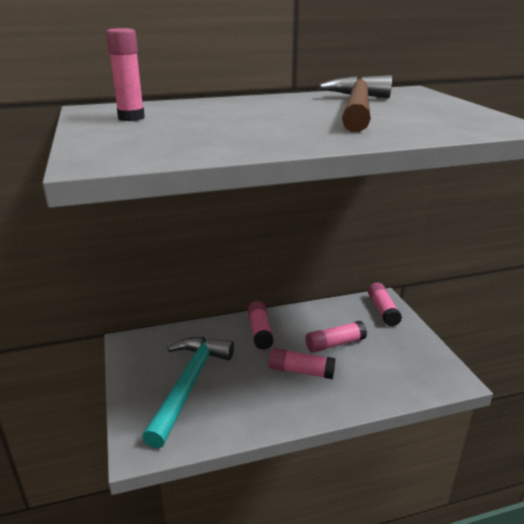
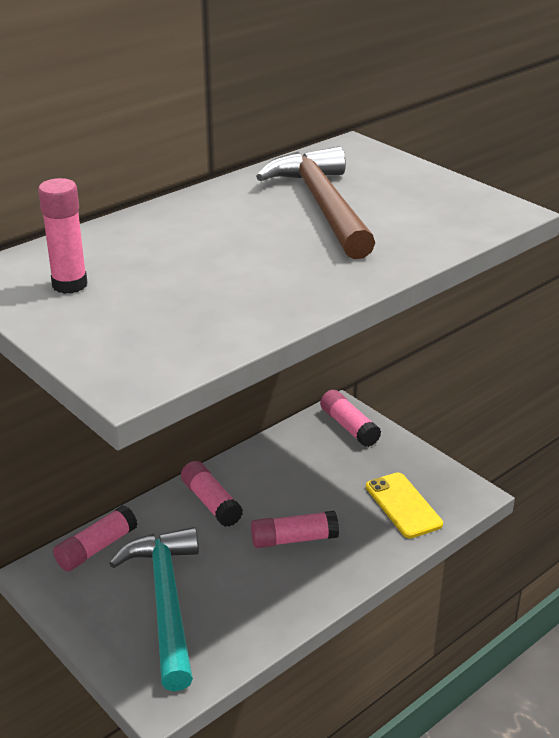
camera: 25 degrees left, 5 degrees up
(335, 344) = (315, 490): pink glue stick -> pink glue stick (96, 548)
(395, 372) = (403, 505): none -> yellow phone

